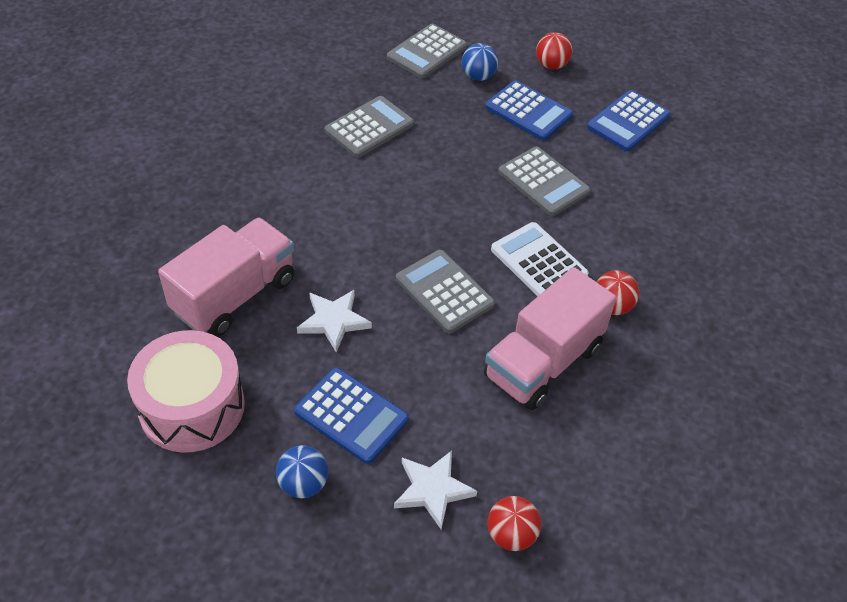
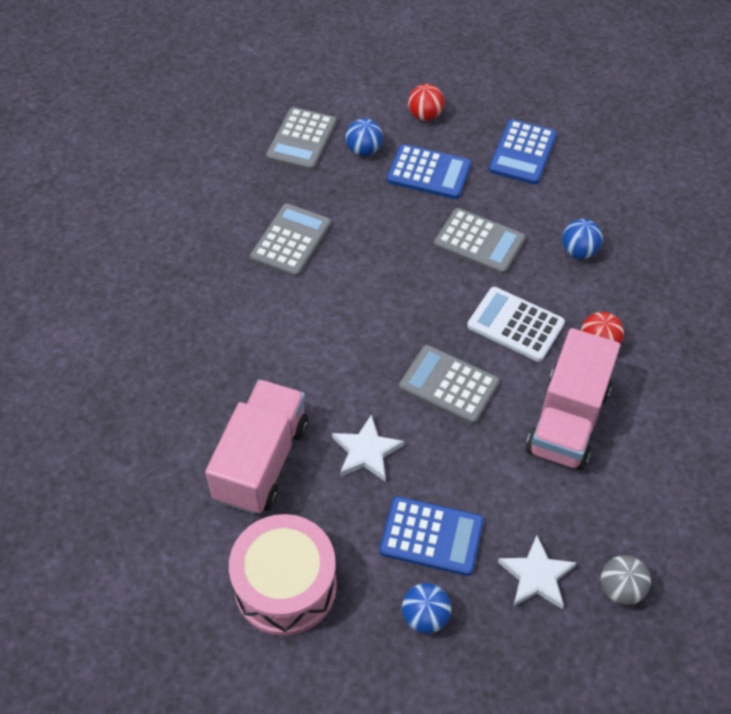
camera: 20 degrees left, 5 degrees up
(511, 535) = (620, 589): red ball -> grey ball
(637, 220) = (579, 251): none -> blue ball

